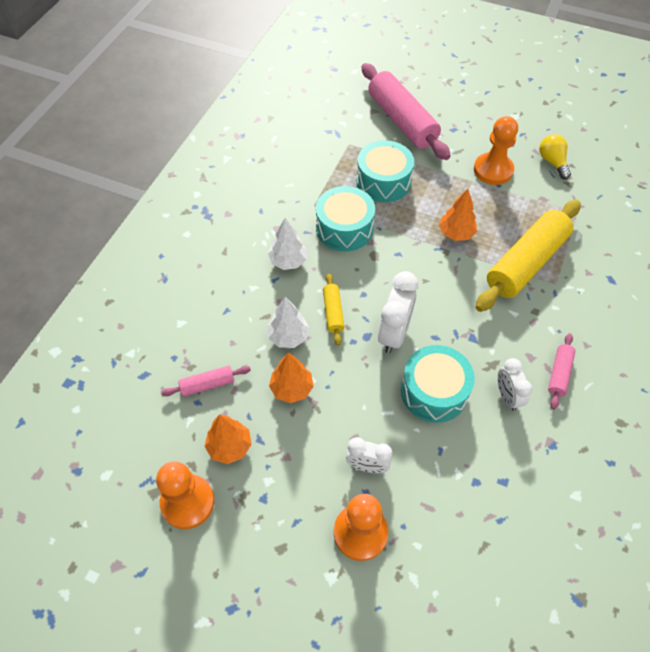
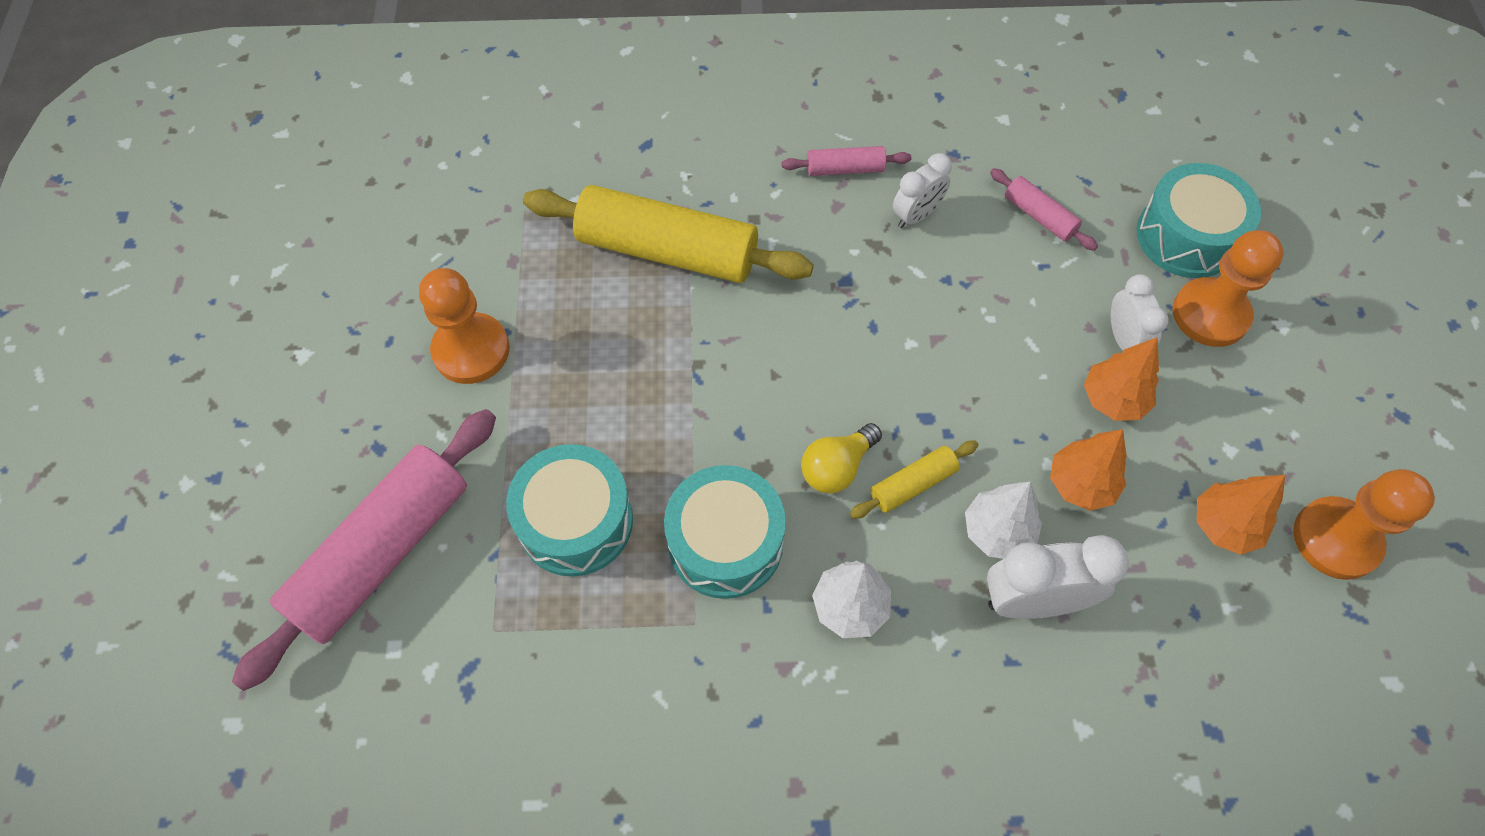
camera: 115 degrees left, 5 degrees up
(207, 384) = (1158, 613): pink rolling pin -> pink rolling pin (1039, 216)
(394, 334) = (900, 382): white clock -> white clock (1032, 601)
(434, 391) = (963, 299): turquoise drum -> turquoise drum (1186, 237)
(456, 233) = (651, 362): orange tree -> orange tree (1113, 400)
(552, 162) = (415, 268): yellow light bulb -> yellow light bulb (837, 467)

